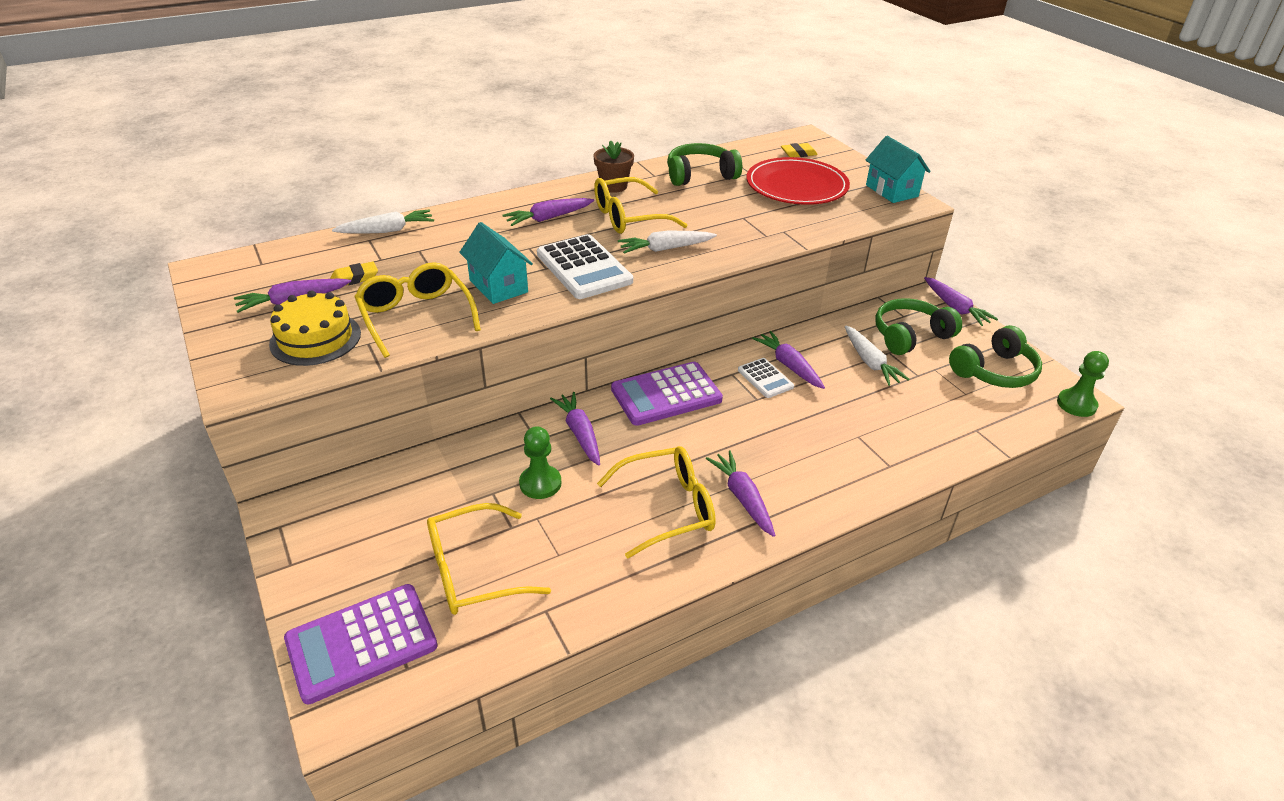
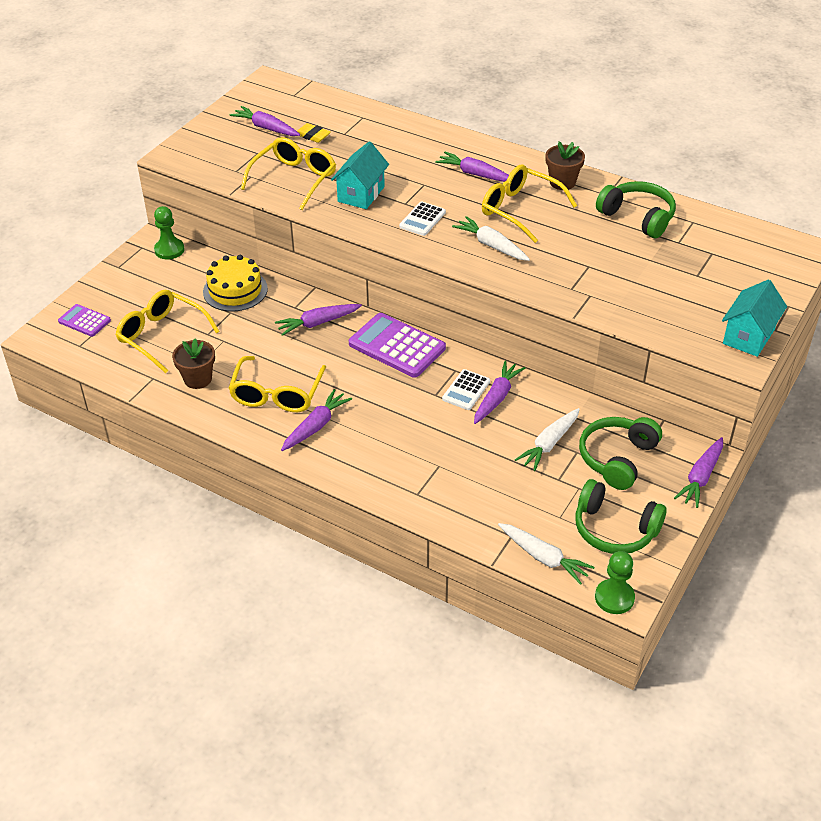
camera: 60 degrees right, 5 degrees up
(315, 338) = (237, 156): yellow cake -> yellow cake (235, 290)
(361, 643) = (84, 321): purple calculator -> purple calculator, size x0.55
(387, 230) = (381, 118): white carrot -> white carrot (544, 558)
(540, 483) = (254, 328): green pawn -> green pawn (169, 250)
(579, 433) = (317, 323): purple carrot -> purple carrot turned 150 degrees counterclockwise
(584, 268) = (422, 219): white calculator -> white calculator, size x0.55
(585, 567) = (198, 379): none -> brown flower pot
(667, 508) = (277, 393): yellow glasses -> yellow glasses turned 60 degrees clockwise
(796, 186) = (685, 276): red plate -> none
(798, 153) = (757, 257): yellow eraser -> none
(910, 336) = (617, 458): green headphones -> green headphones turned 90 degrees counterclockwise

